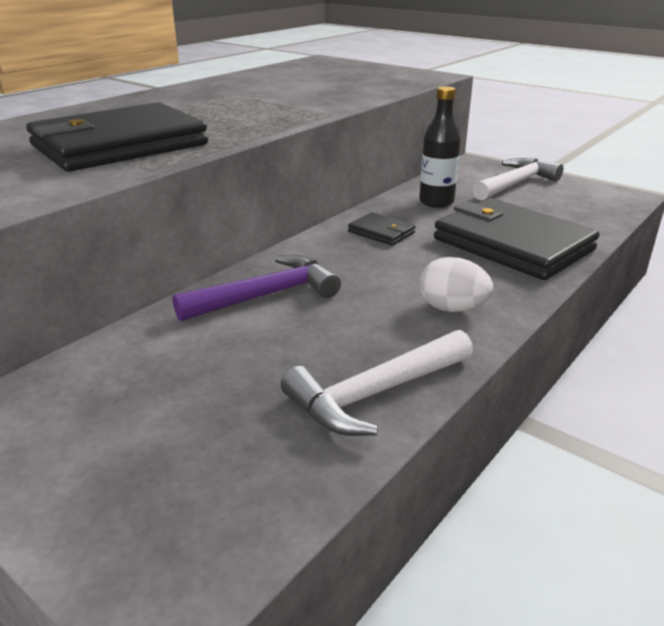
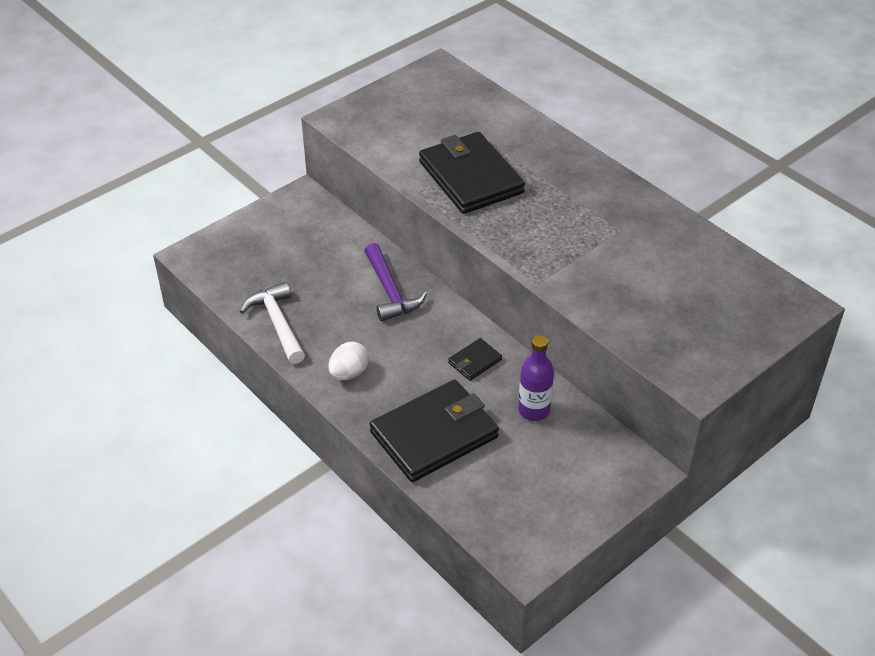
camera: 100 degrees right, 15 degrees up
(436, 202) = (534, 410): black bottle -> purple bottle
(515, 184) = (574, 485): white hammer -> none

